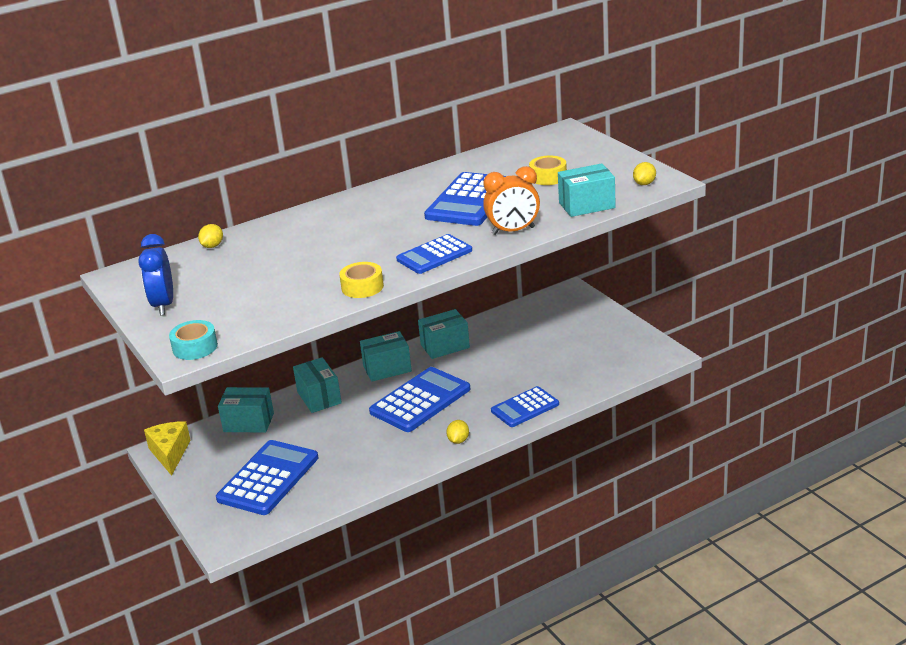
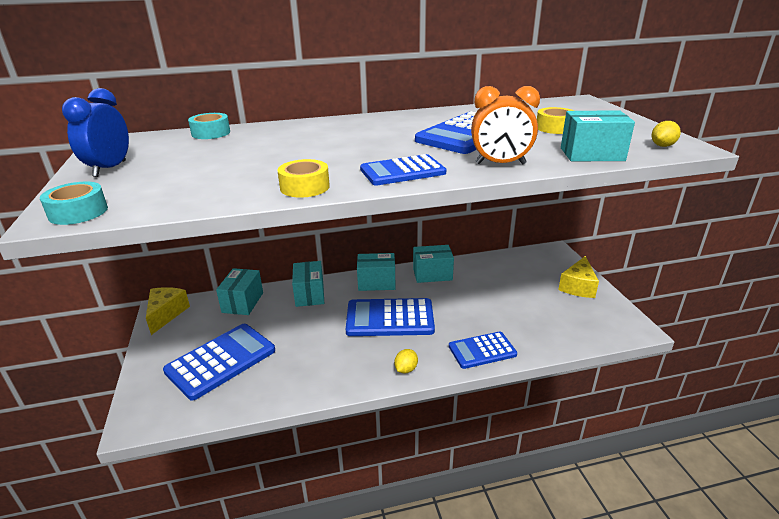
camera: 15 degrees right, 0 degrees up
(212, 246) = (211, 133): yellow lemon -> turquoise tape
(248, 422) = (242, 302): turquoise box -> turquoise box turned 75 degrees clockwise
(420, 400) = (390, 318): blue calculator -> blue calculator turned 150 degrees counterclockwise
(603, 325) = (578, 286): none -> yellow cheese

